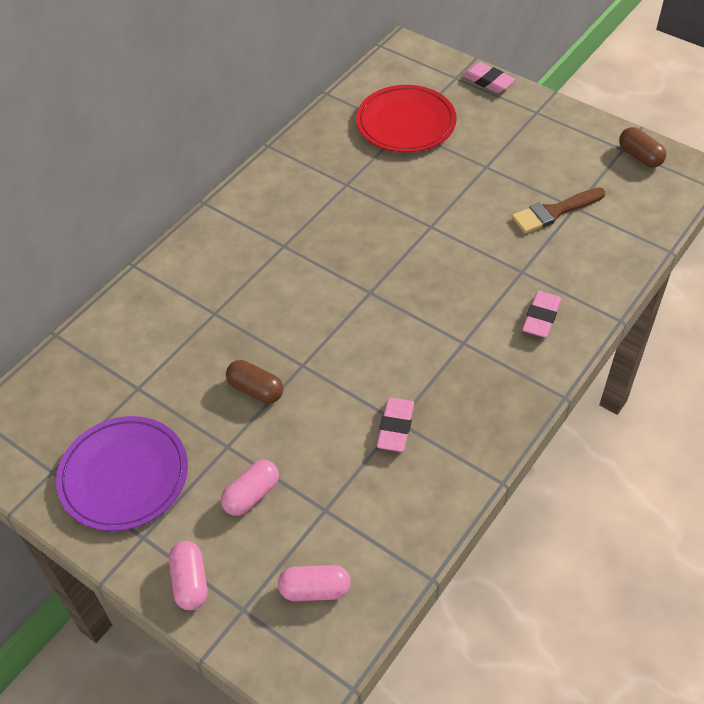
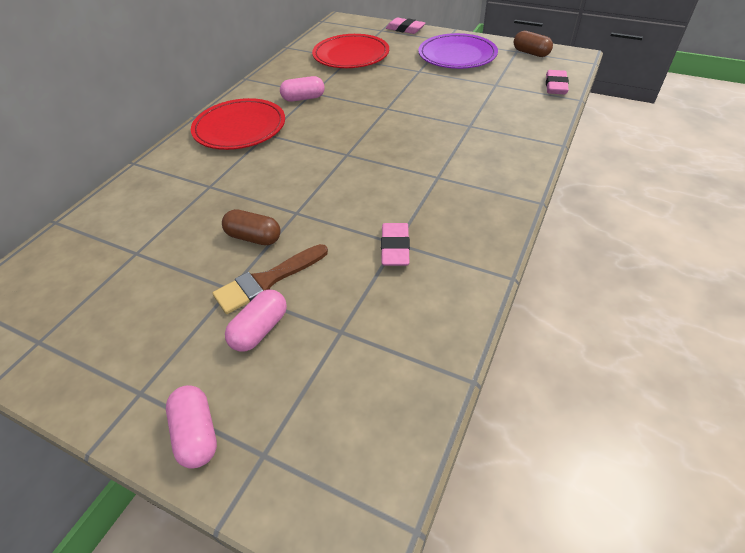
camera: 10 degrees left, 5 degrees down
(124, 476) = (119, 333): purple plate -> purple plate (457, 55)
(254, 231) = (240, 128): none -> red plate
(315, 590) = (345, 416): pink capsule -> pink capsule (303, 98)
(541, 317) = (497, 152): pink eraser -> pink eraser (555, 86)
(554, 212) = (481, 89): brown brush -> brown brush (267, 281)

